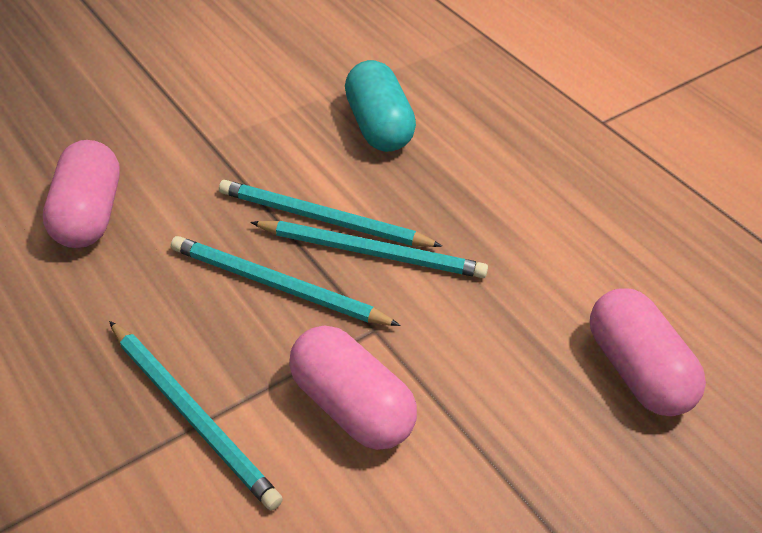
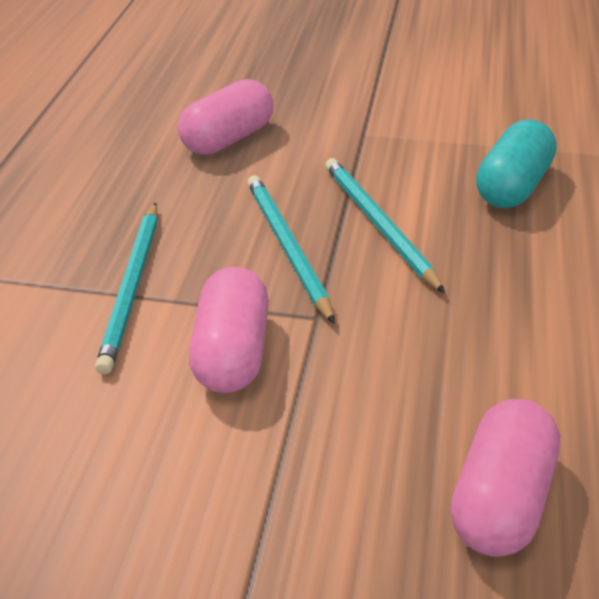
camera: 50 degrees right, 5 degrees down
(372, 253) = (385, 267): turquoise pencil -> none

